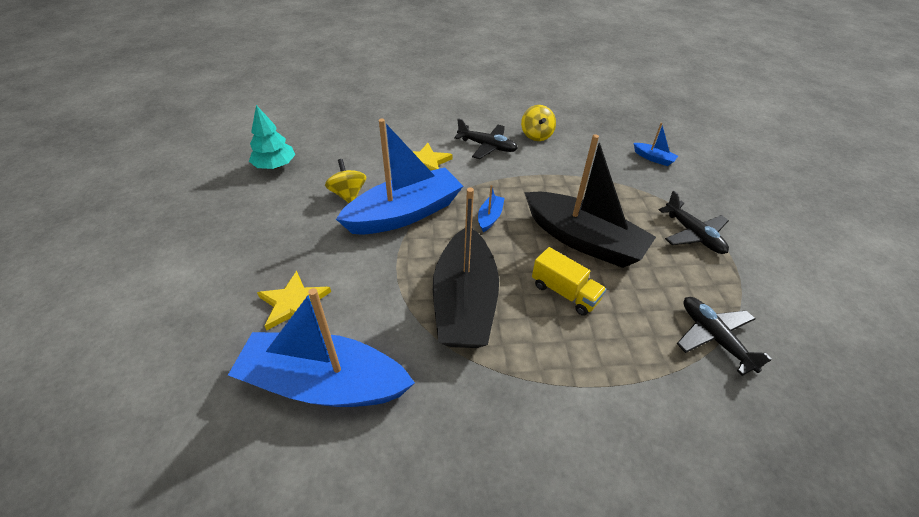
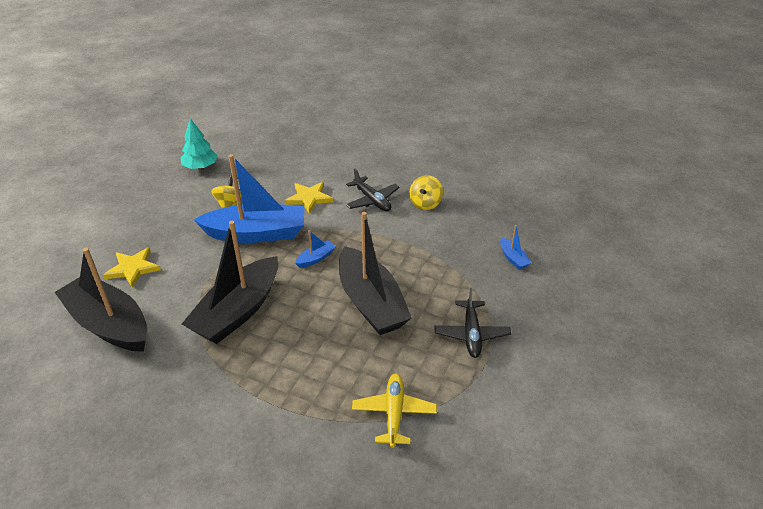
camera: 30 degrees right, 5 degrees down
(324, 383) = (109, 324): blue boat -> black boat
(565, 292) = (314, 334): yellow truck -> none
(714, 338) = (394, 413): black plane -> yellow plane

